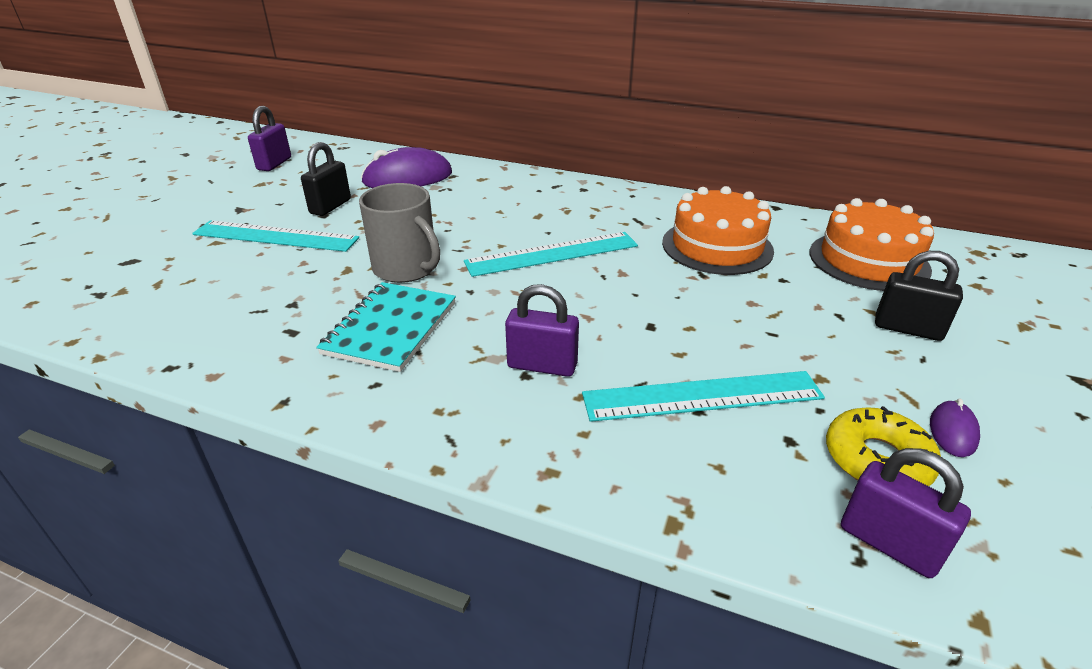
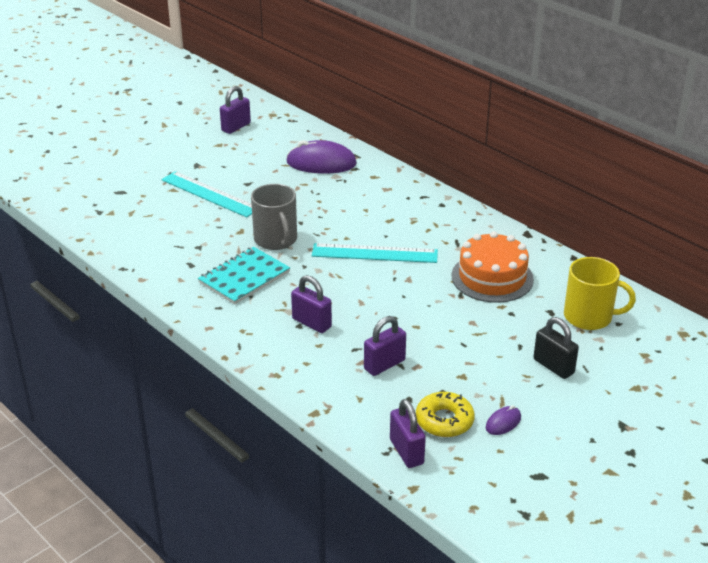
camera: 25 degrees right, 0 degrees up
(330, 206) = (255, 177): black padlock -> none
(702, 396) = (384, 365): turquoise ruler -> purple padlock
(868, 261) = (589, 317): orange cake -> yellow mug

